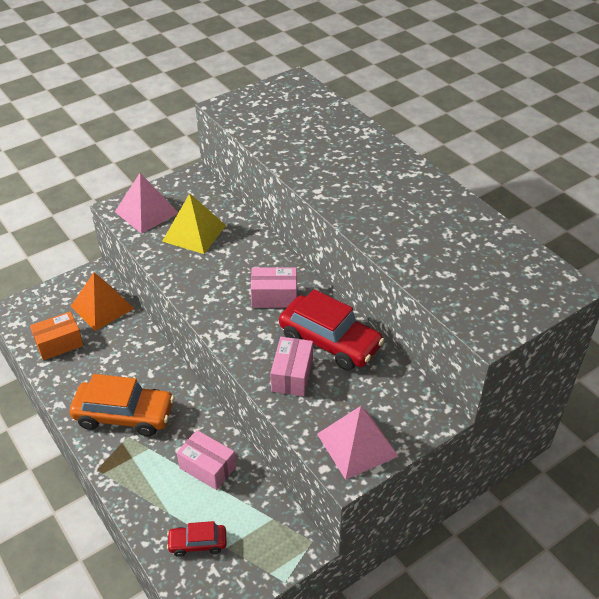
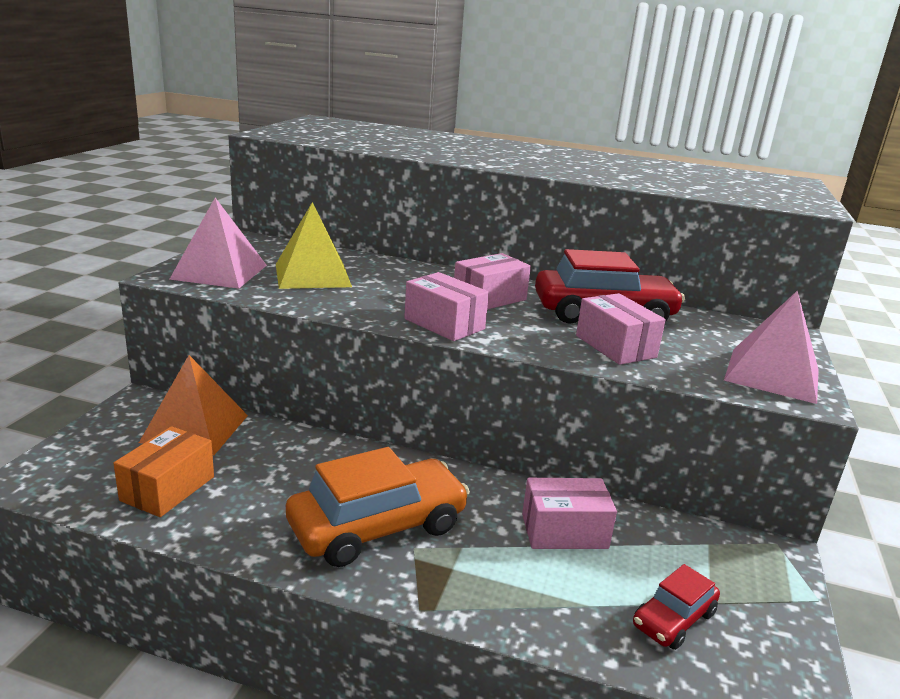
camera: 40 degrees left, 20 degrees down
(216, 311) = (444, 324): none -> pink box

